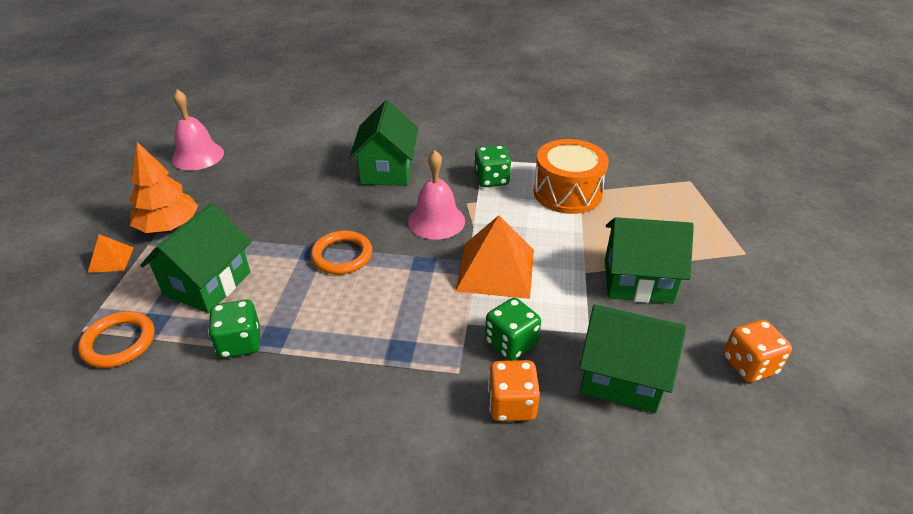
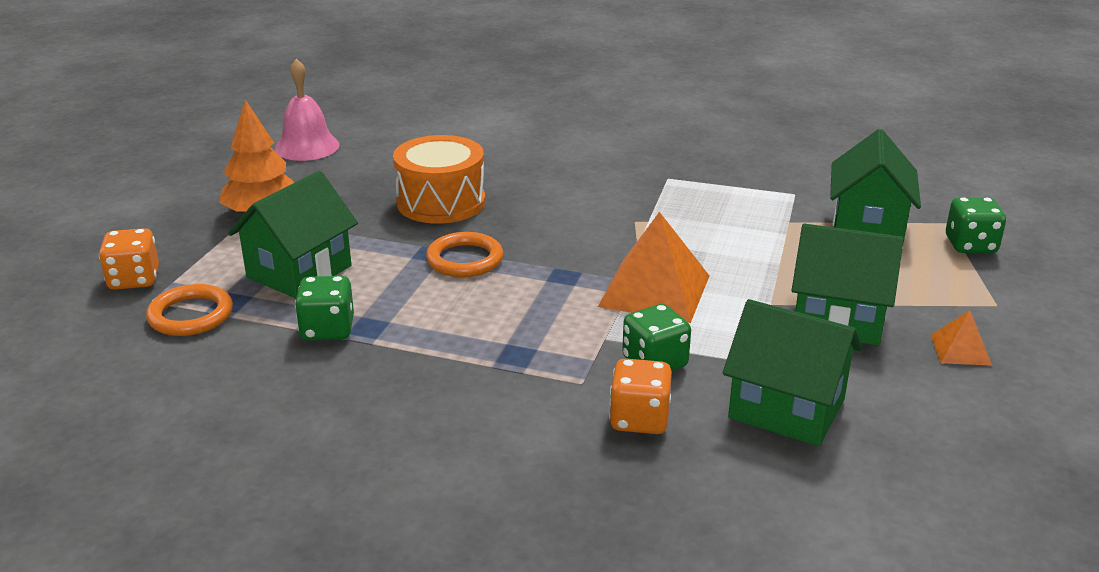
camera: 10 degrees right, 10 degrees down
(111, 259) = (191, 239): orange pyramid -> orange pyramid (960, 350)
(387, 170) = (540, 179): green house -> green house (867, 226)
(436, 221) = (591, 236): pink bell -> none
(491, 180) = (674, 200): green dice -> green dice (970, 245)
(567, 193) = (771, 221): orange drum -> orange drum (441, 202)
(749, 365) = (959, 415): orange dice -> orange dice (134, 280)

